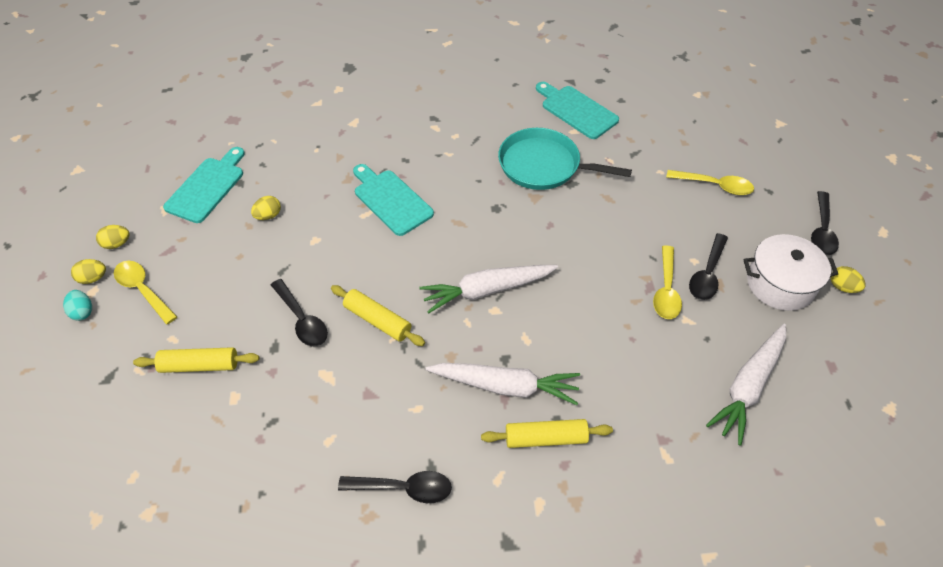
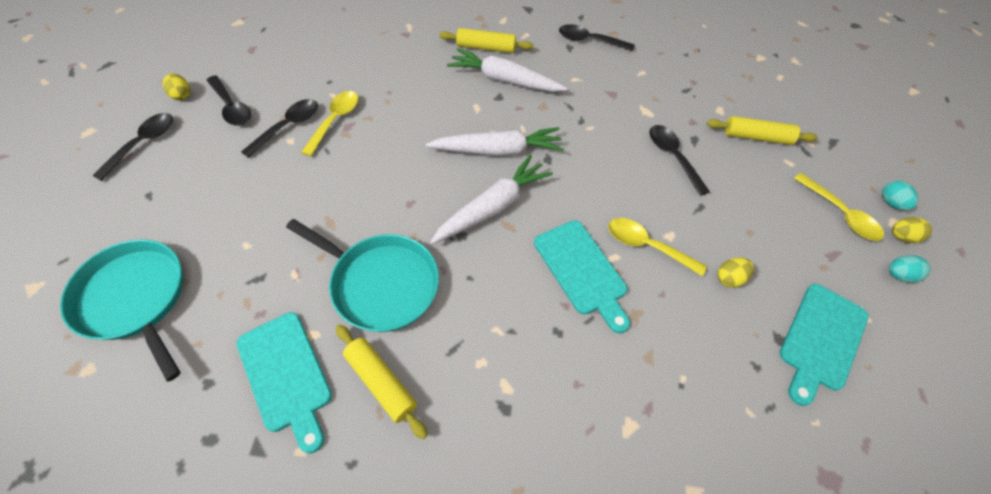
camera: 170 degrees left, 5 degrees up
(117, 244) = (898, 275): yellow egg -> turquoise egg
(377, 320) = (603, 144): yellow rolling pin -> yellow rolling pin (381, 382)
(706, 129) = (135, 299): none -> turquoise pan
(715, 186) = (200, 213): yellow spoon -> yellow spoon (646, 246)
(749, 386) = (323, 49): white carrot -> white carrot (492, 207)
(780, 284) = (232, 107): white pot -> black spoon

